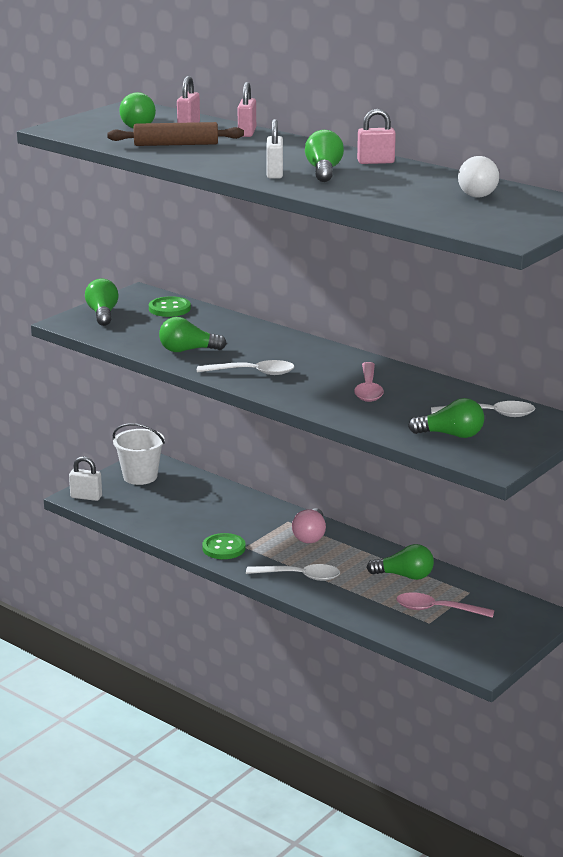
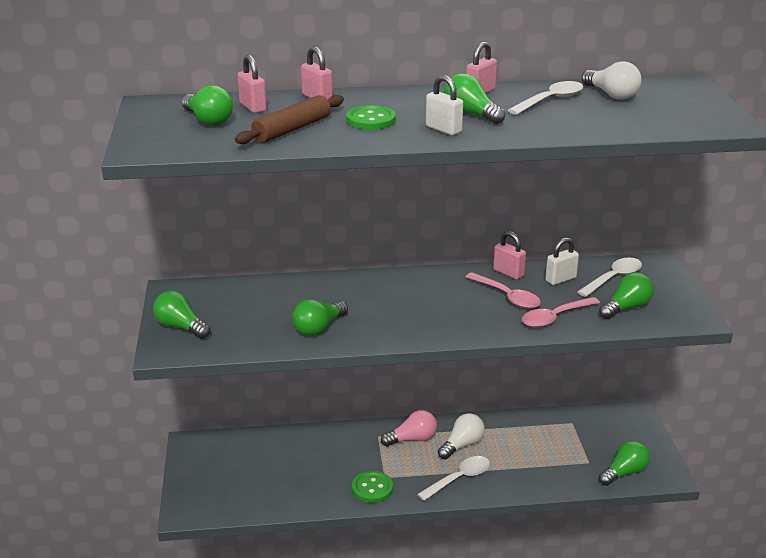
camera: 45 degrees left, 5 degrees up
(86, 497) = (193, 508): white padlock -> white padlock (560, 279)
(140, 476) = (208, 462): white bucket -> none
(169, 308) = (227, 294): green button -> green button (371, 120)
(253, 373) = (406, 324): white spoon -> white spoon (550, 100)
(310, 536) = (412, 439): pink light bulb -> pink light bulb turned 75 degrees counterclockwise
(343, 558) = (462, 445): none -> white light bulb
(404, 576) = (518, 434): green light bulb -> green light bulb (624, 472)
(407, 376) = (508, 273): none -> pink padlock
(437, 609) = (577, 449): pink spoon -> pink spoon (554, 318)

